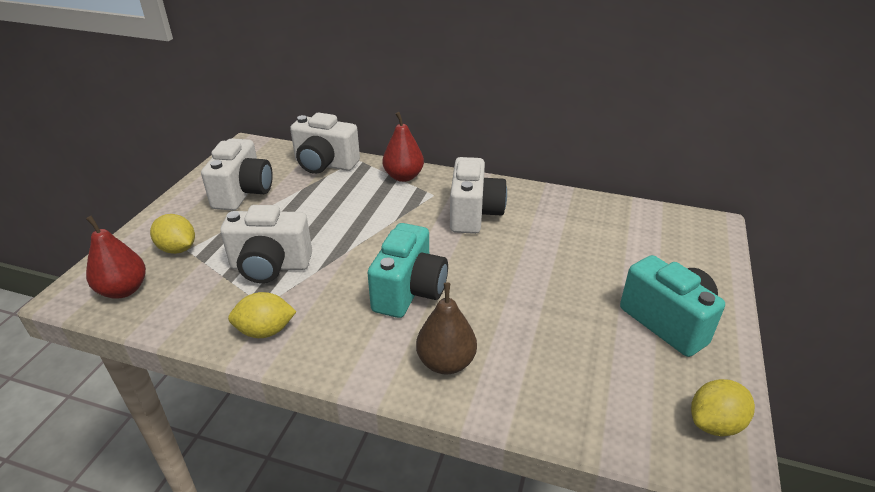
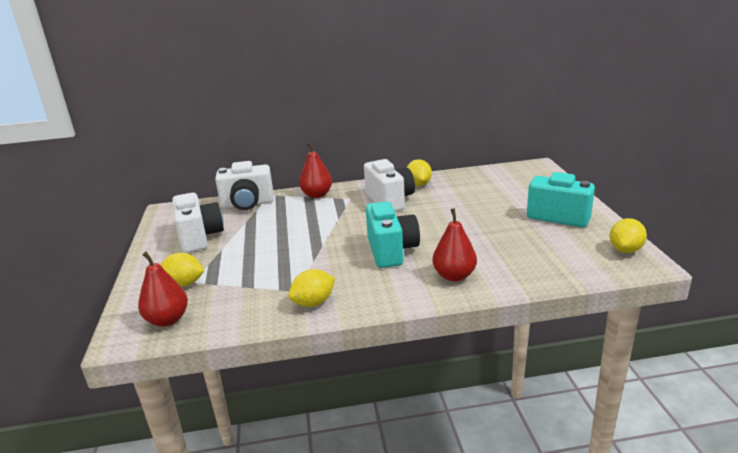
camera: 25 degrees left, 10 degrees down
(270, 266) = (274, 270): white camera -> none
(446, 362) = (454, 276): brown pear -> red pear
(529, 201) = (418, 184): none -> yellow lemon

